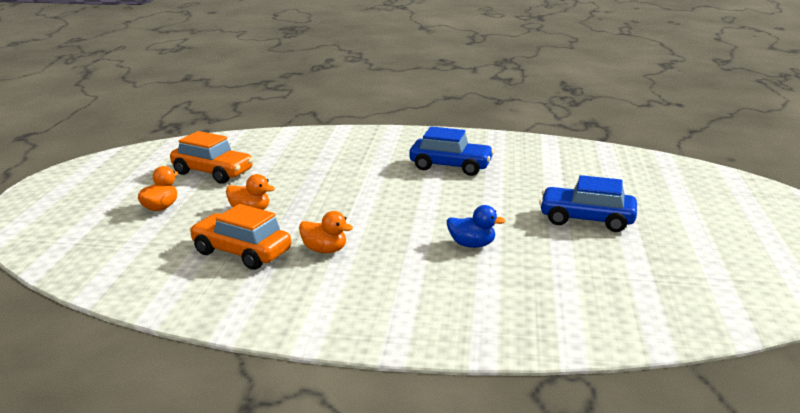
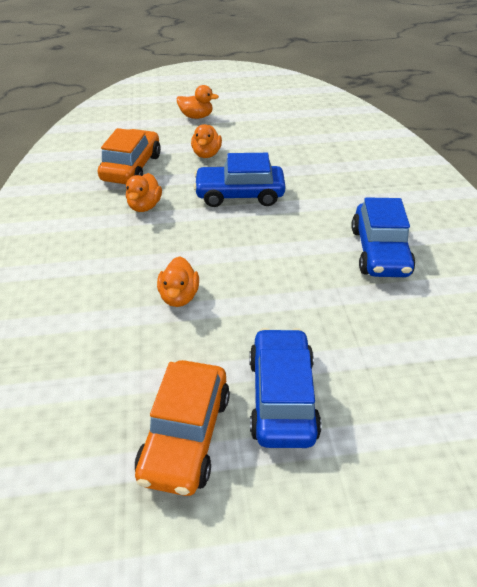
camera: 75 degrees right, 20 degrees up
(213, 172) = (272, 120): orange car -> orange car (186, 435)
(339, 204) = (239, 195): none -> blue car
(472, 245) = (179, 296): blue duck -> orange duck

